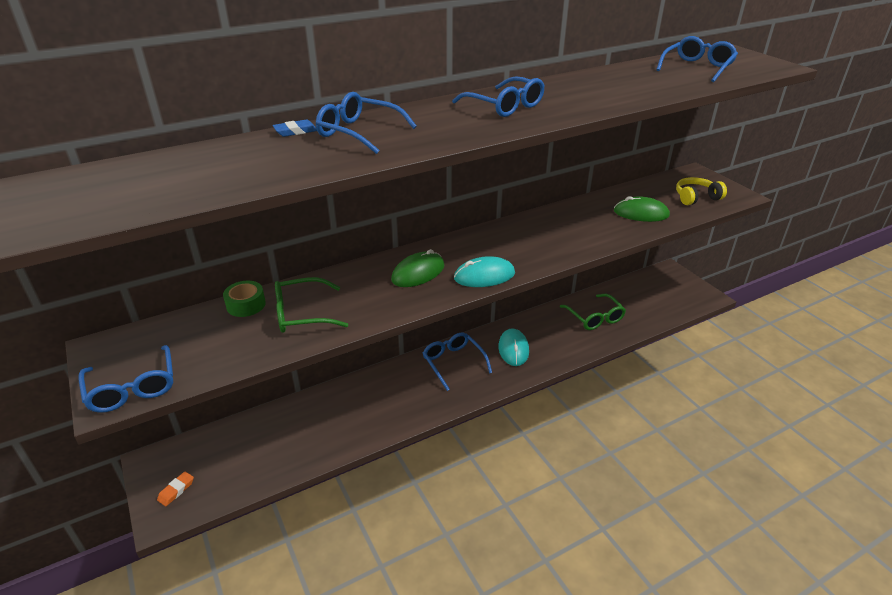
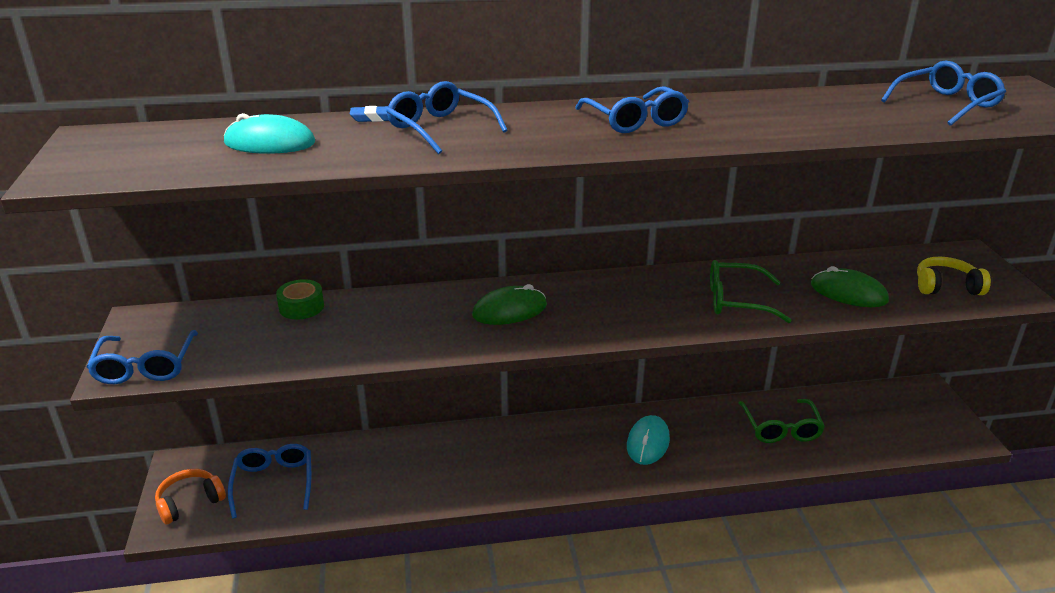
camera: 20 degrees right, 5 degrees down
(176, 490) = (190, 502): orange eraser -> orange headphones
(302, 314) = (354, 329): green glasses -> green glasses (737, 301)
(453, 363) = (562, 441): blue glasses -> blue glasses (273, 483)
(484, 276) = (587, 330): turquoise mouse -> turquoise mouse (270, 143)

